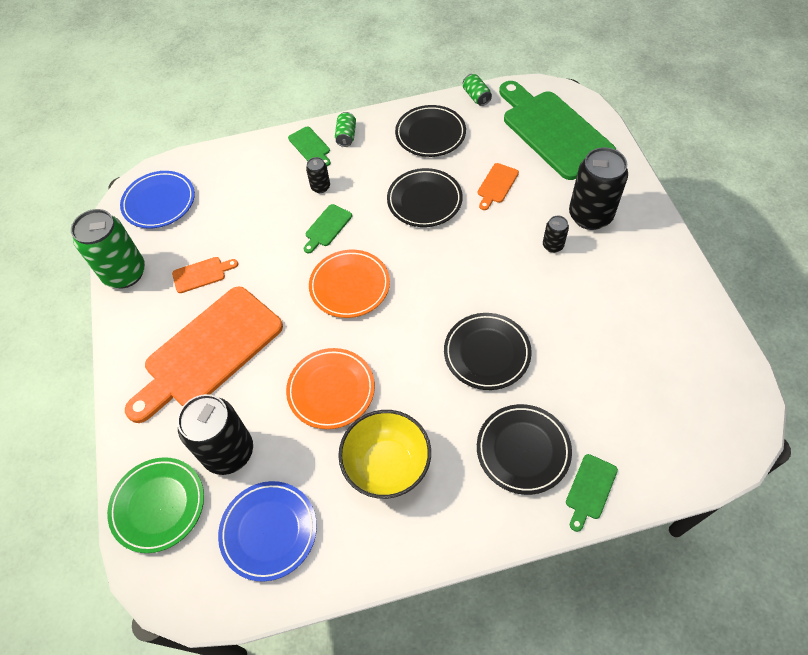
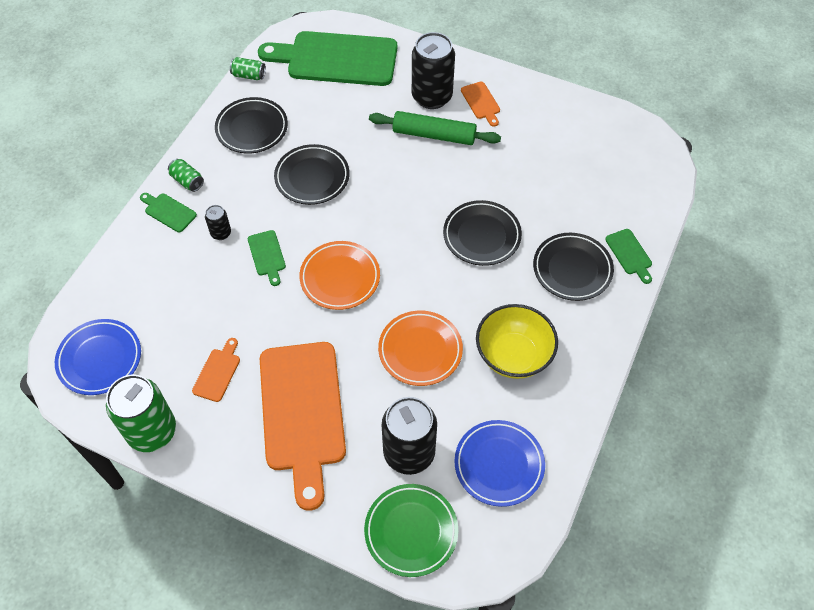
camera: 55 degrees left, 0 degrees up
(310, 146) = (168, 211): green cutting board -> green cutting board turned 150 degrees counterclockwise
(496, 185) = (347, 126): orange cutting board -> orange cutting board (481, 102)
(553, 245) = (434, 135): black can -> green rolling pin

